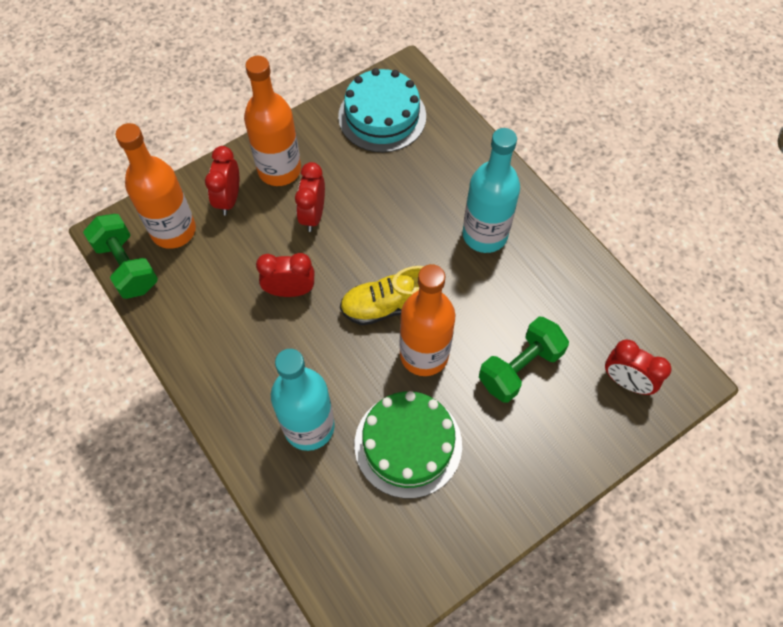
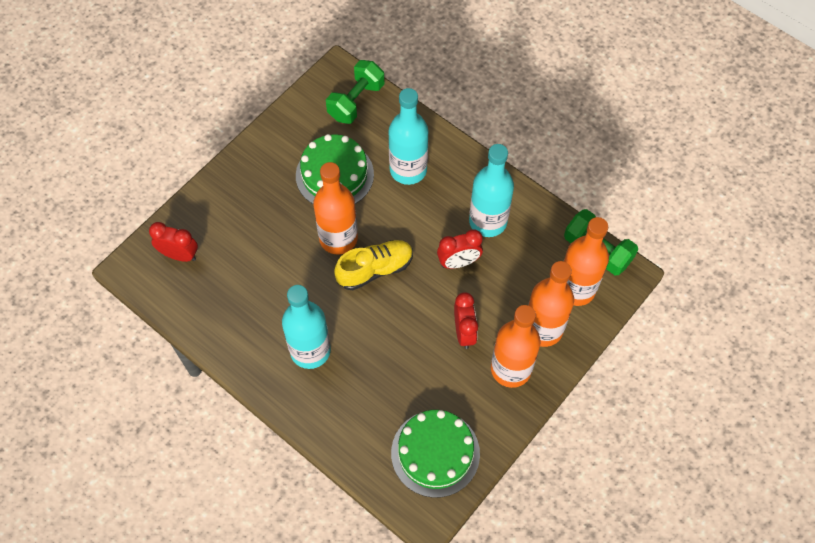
camera: 165 degrees right, 0 degrees up
(229, 199) = (543, 329): red clock -> orange bottle
(236, 331) = (488, 221): none -> turquoise bottle
(382, 116) = (435, 453): turquoise cake -> green cake
(520, 367) = (262, 246): green dumbbell -> green dumbbell (356, 101)

